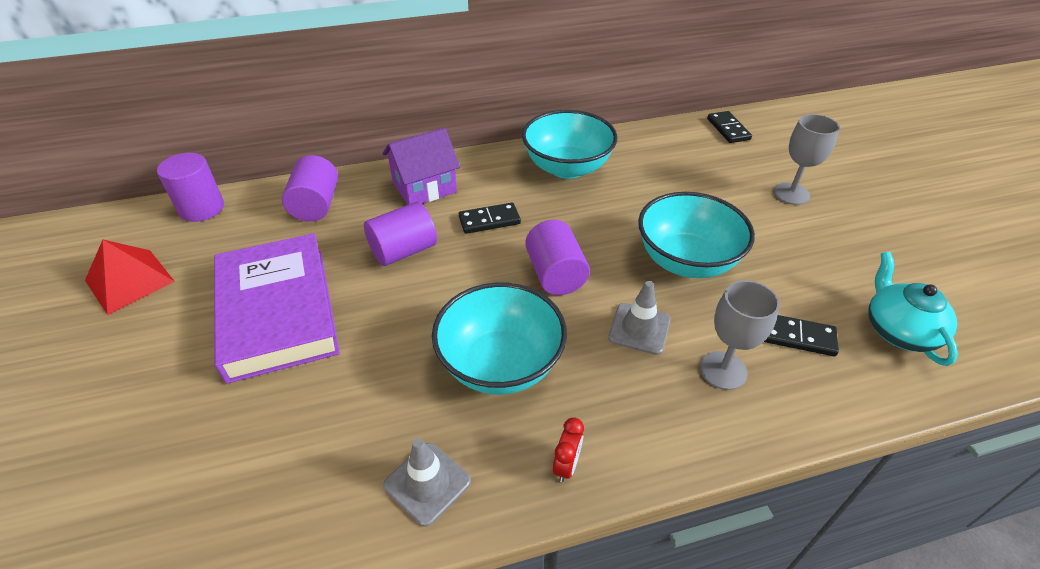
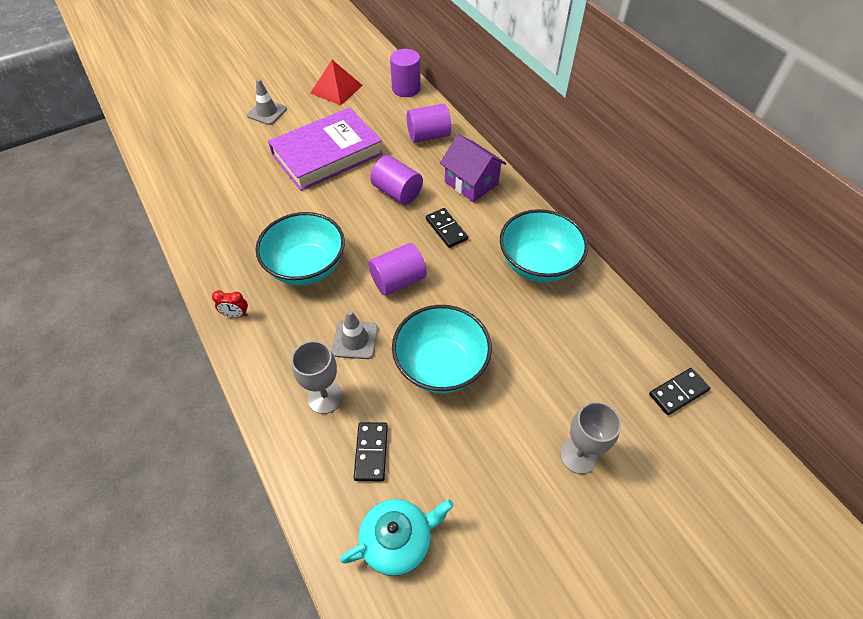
camera: 75 degrees right, 10 degrees up
(427, 483) = (219, 254): grey traffic cone -> grey traffic cone (267, 112)

